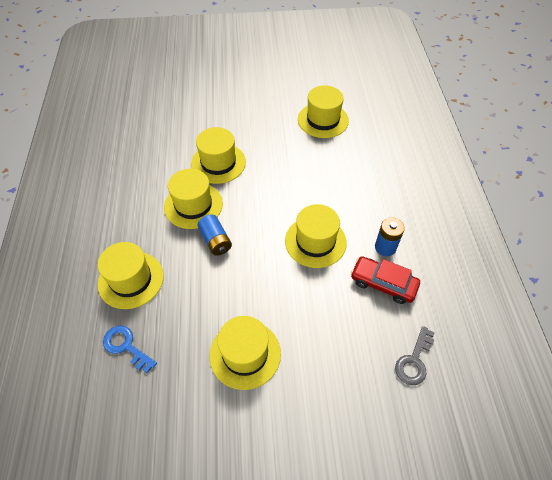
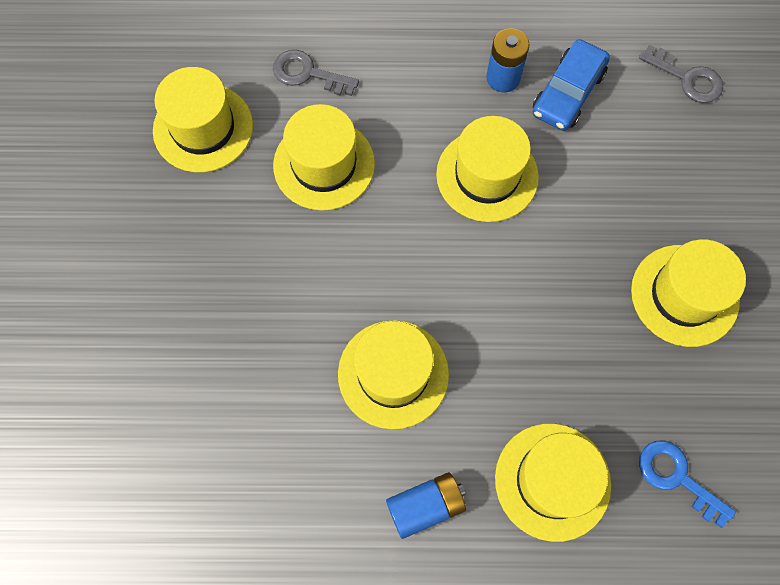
camera: 85 degrees left, 15 degrees up
(126, 346) = (677, 478): blue key -> blue key turned 90 degrees clockwise
(215, 241) = (477, 334): blue battery -> blue battery (425, 506)
(218, 163) = (290, 326): yellow hat -> yellow hat (324, 164)
(364, 156) = (308, 74): none -> grey key
(383, 283) = (568, 93): red car -> blue car

